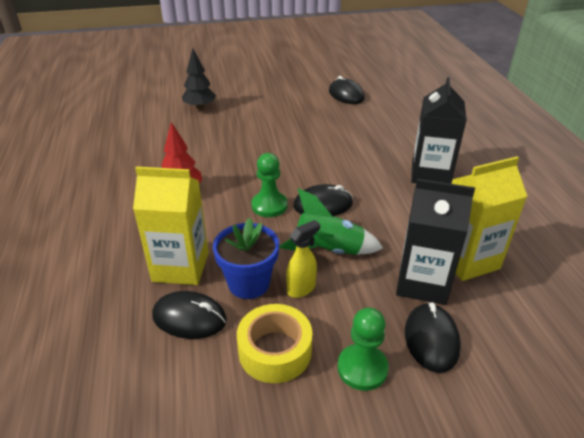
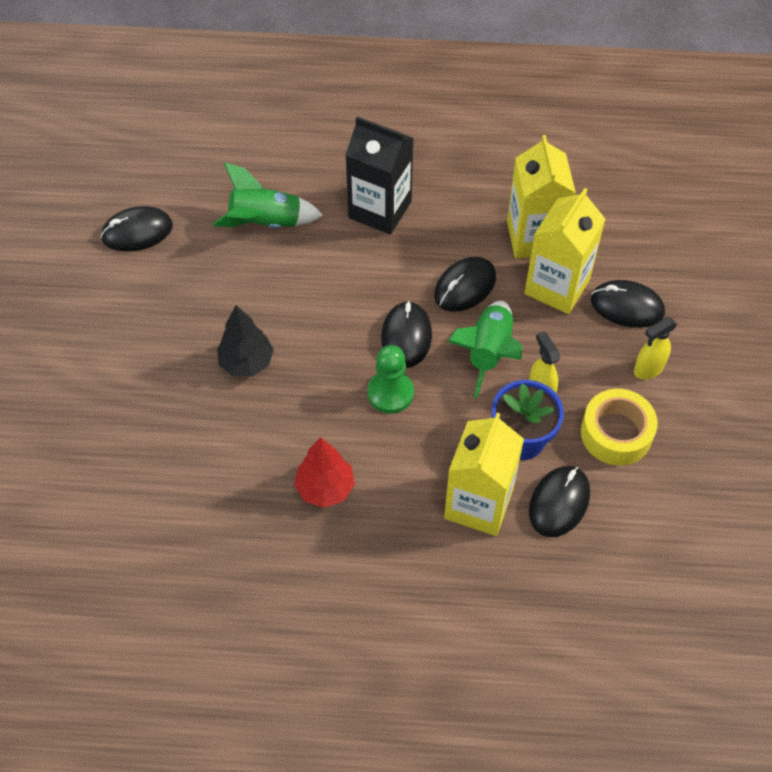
camera: 75 degrees left, 20 degrees up
(200, 107) = (89, 439): black tree -> black tree (247, 363)
(362, 368) = (648, 369): green pawn -> yellow spray bottle
(383, 132) = (266, 222): none -> green rocket
(387, 227) = (464, 286): none -> black mouse
(422, 283) = (557, 286): black carton -> yellow carton

